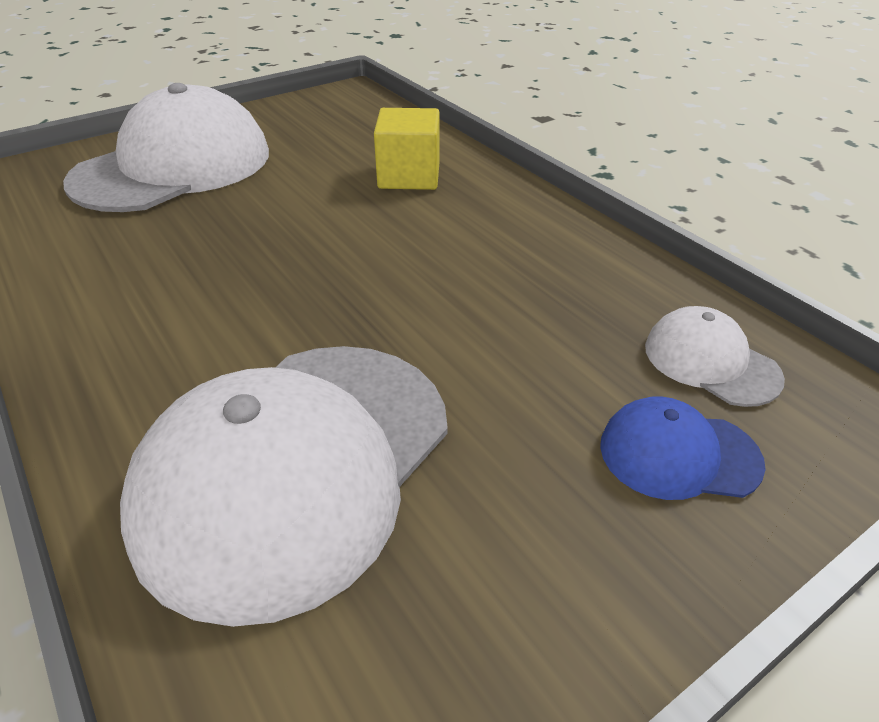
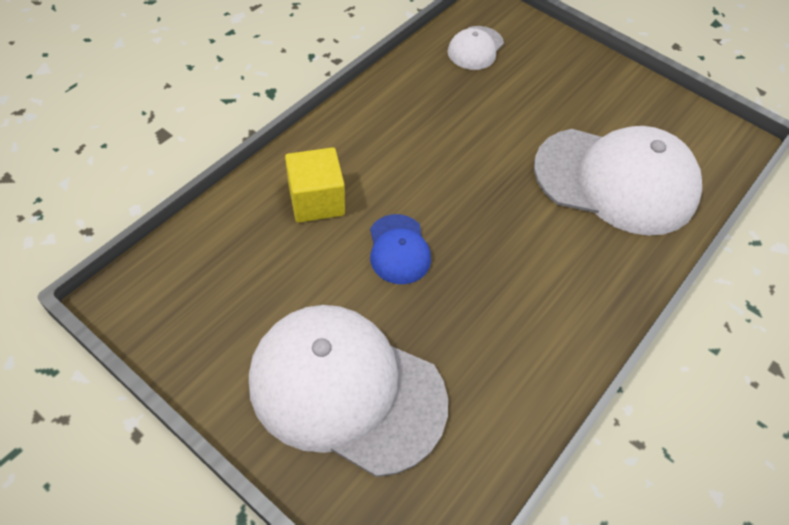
camera: 110 degrees left, 15 degrees up
(678, 454) = (540, 60): blue cap -> blue cap (399, 249)

